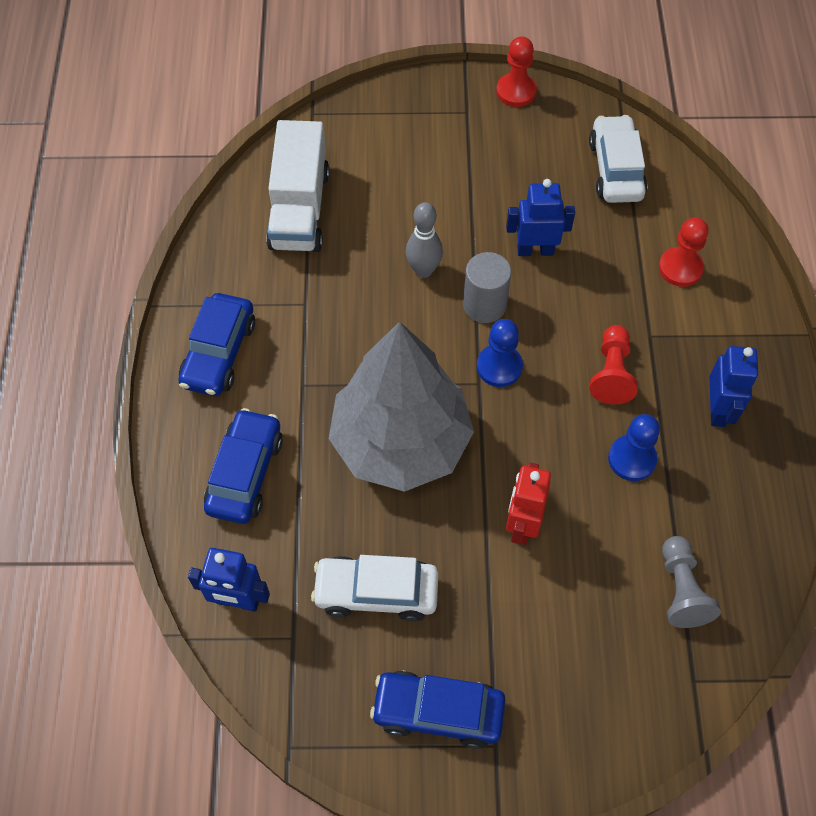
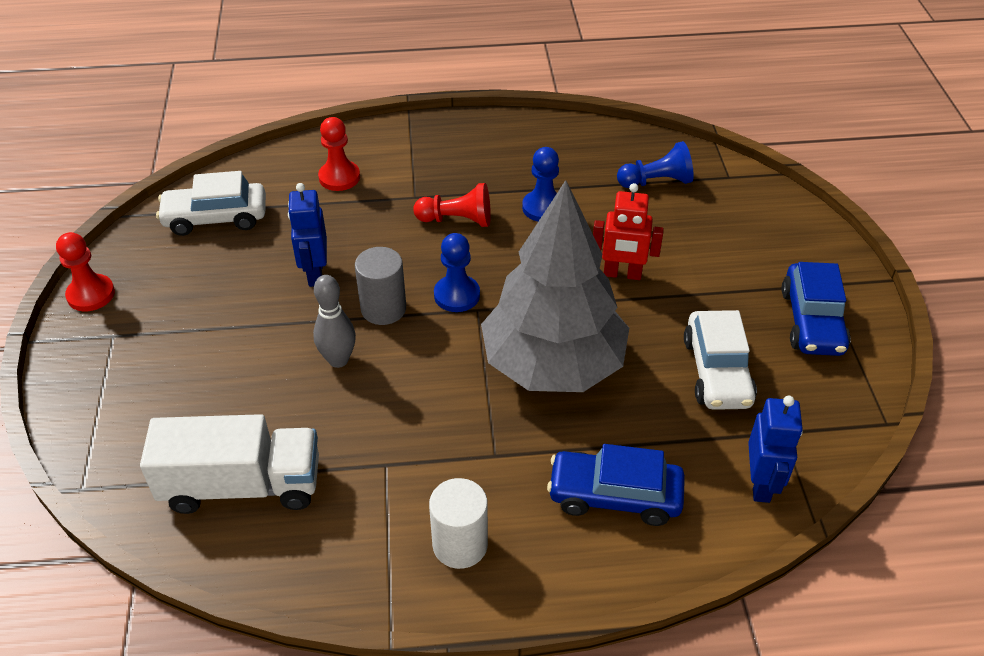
camera: 95 degrees left, 15 degrees down
(219, 353) = (460, 545): blue car -> white cylinder
(681, 590) = (656, 182): grey pawn -> blue pawn
(718, 409) = (487, 159): blue robot -> none

